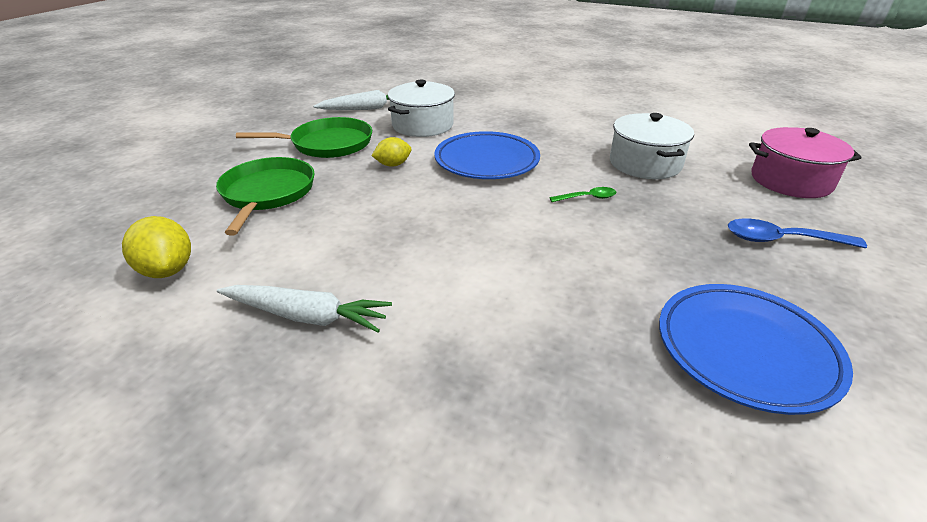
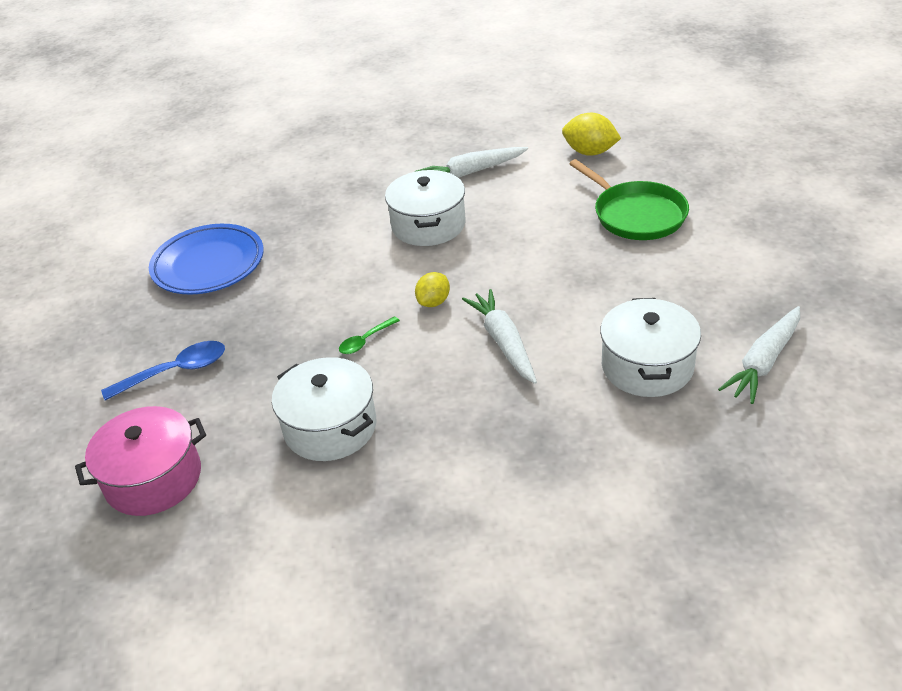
camera: 150 degrees right, 5 degrees up
(327, 144) = (692, 283): green pan -> none
(393, 165) = (586, 291): yellow lemon -> yellow lemon (434, 302)
(437, 270) = (428, 225): none -> white pot
(486, 161) = (503, 342): blue plate -> white carrot

